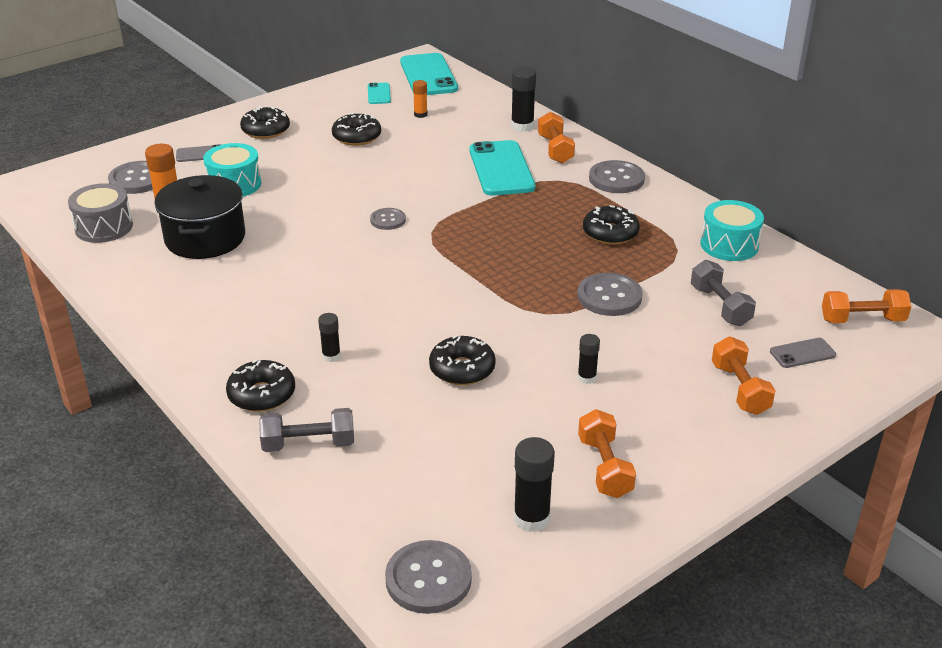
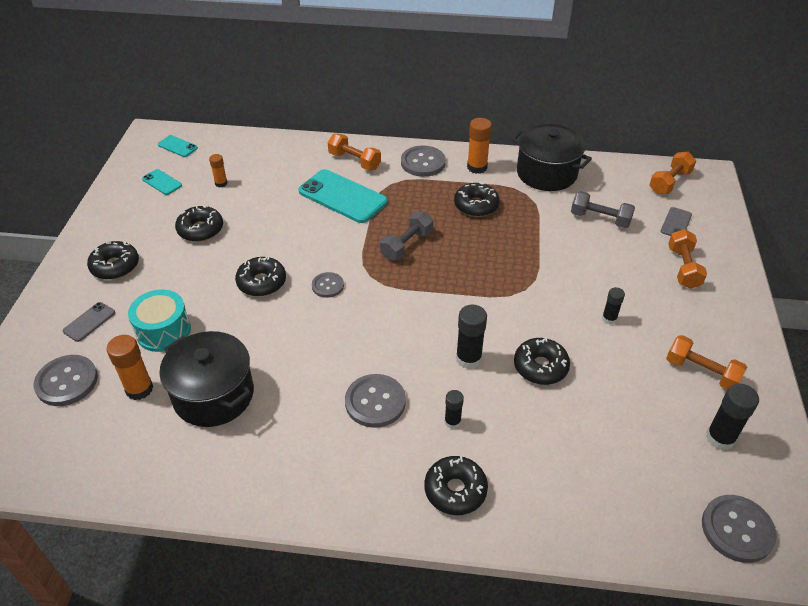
camera: 45 degrees left, 10 degrees up
(104, 227) = (107, 447): grey drum -> none
(309, 444) = (540, 501): grey dumbbell -> grey dumbbell (407, 245)
(344, 192) = (261, 282): none -> black donut
(428, 75) = (177, 146): turquoise phone -> turquoise phone, size x0.48
(522, 126) = (307, 154): black glue stick -> black glue stick (468, 359)
(609, 296) = (540, 252): grey button -> grey button (375, 402)
(663, 206) = (477, 167): none -> orange glue stick
(729, 245) = (546, 173): turquoise drum -> black pot
(740, 389) = (683, 268): orange dumbbell -> orange dumbbell turned 60 degrees clockwise

